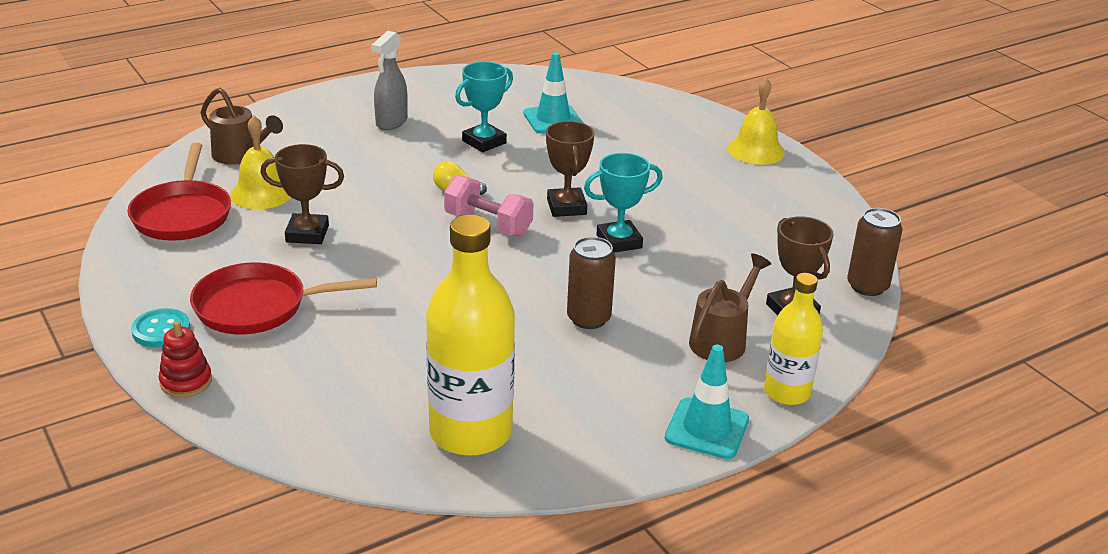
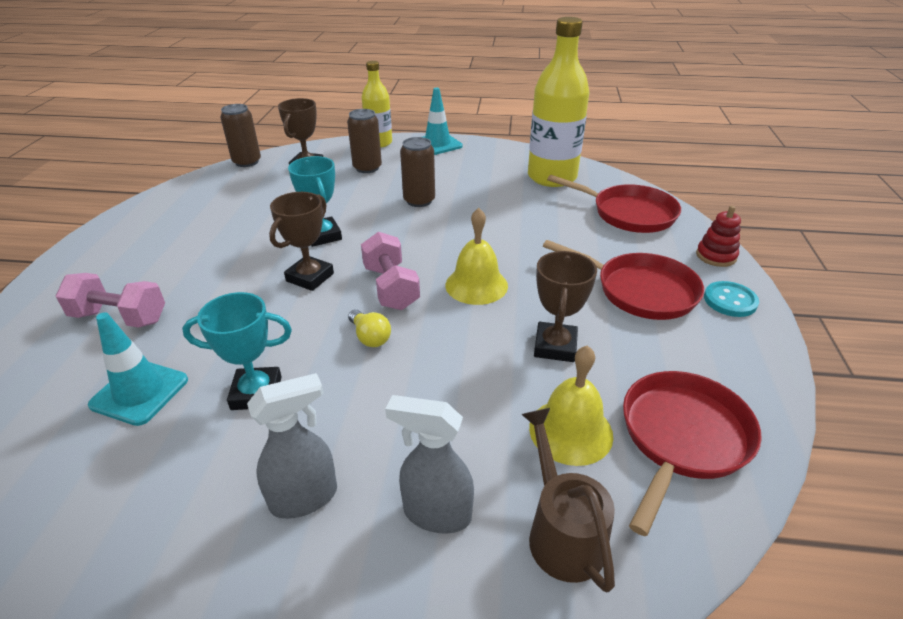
camera: 140 degrees left, 5 degrees up
(307, 234) = (555, 346): brown trophy -> brown trophy turned 60 degrees clockwise
(315, 140) = (436, 513): none -> grey spray bottle
(320, 407) = (628, 213): none -> red pan
(619, 241) = (323, 236): turquoise trophy -> turquoise trophy turned 45 degrees clockwise
(647, 138) = (120, 317): none -> pink dumbbell
(722, 340) = (367, 168): brown watering can -> brown can
(756, 150) = (82, 263): yellow bell -> yellow bell (476, 285)

